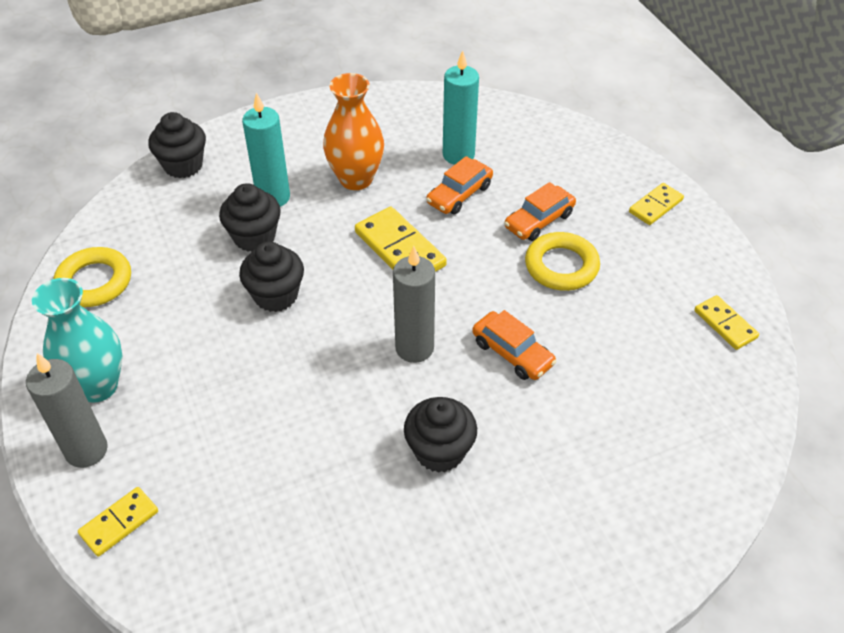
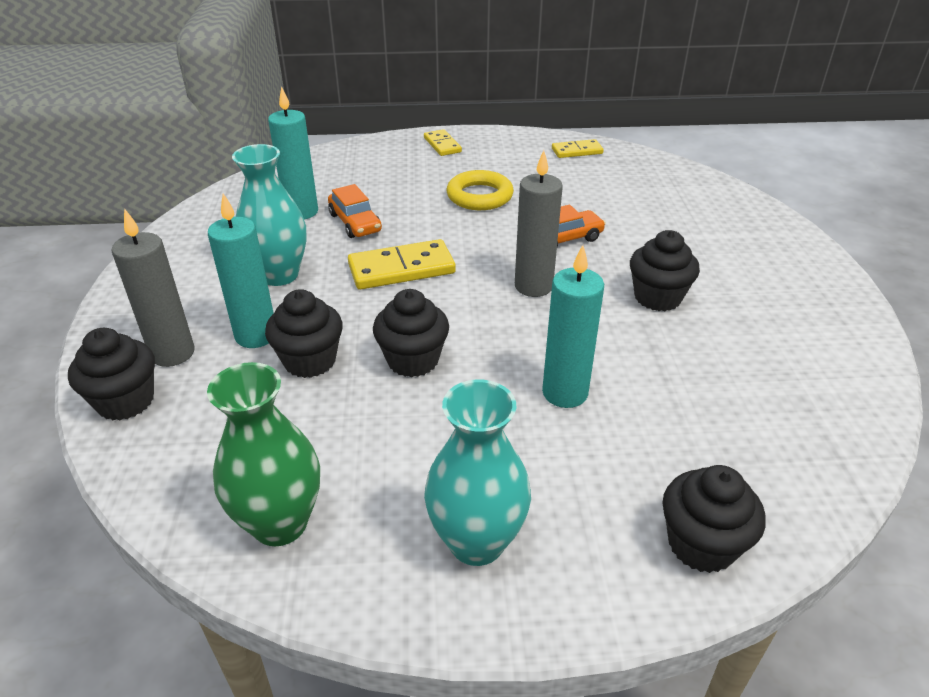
camera: 70 degrees left, 10 degrees down
(86, 450) = (581, 566): grey candle -> grey candle (172, 353)
(94, 282) = (280, 523): yellow ring -> green vase
(119, 523) = (701, 544): yellow domino -> black cupcake
(267, 404) = (565, 393): none -> turquoise candle
(356, 179) = (279, 275): orange vase -> turquoise vase
(539, 220) = (420, 193): orange car -> none

